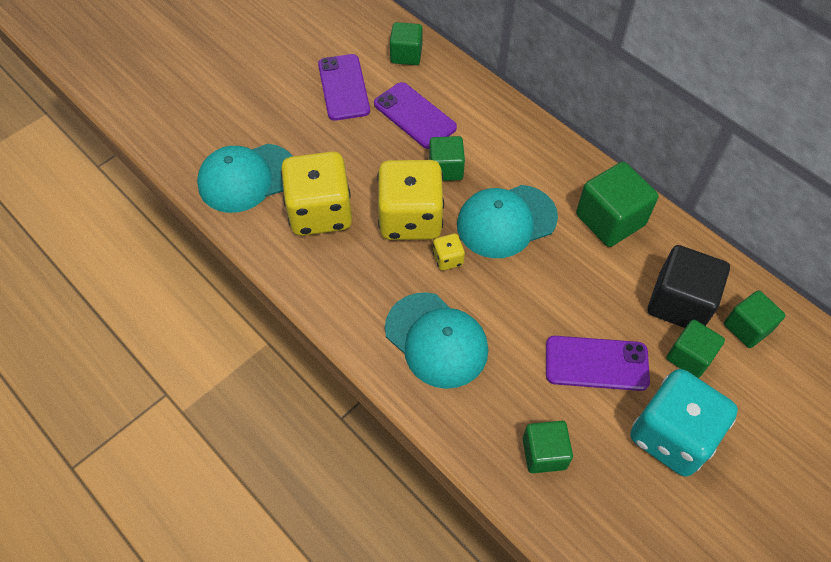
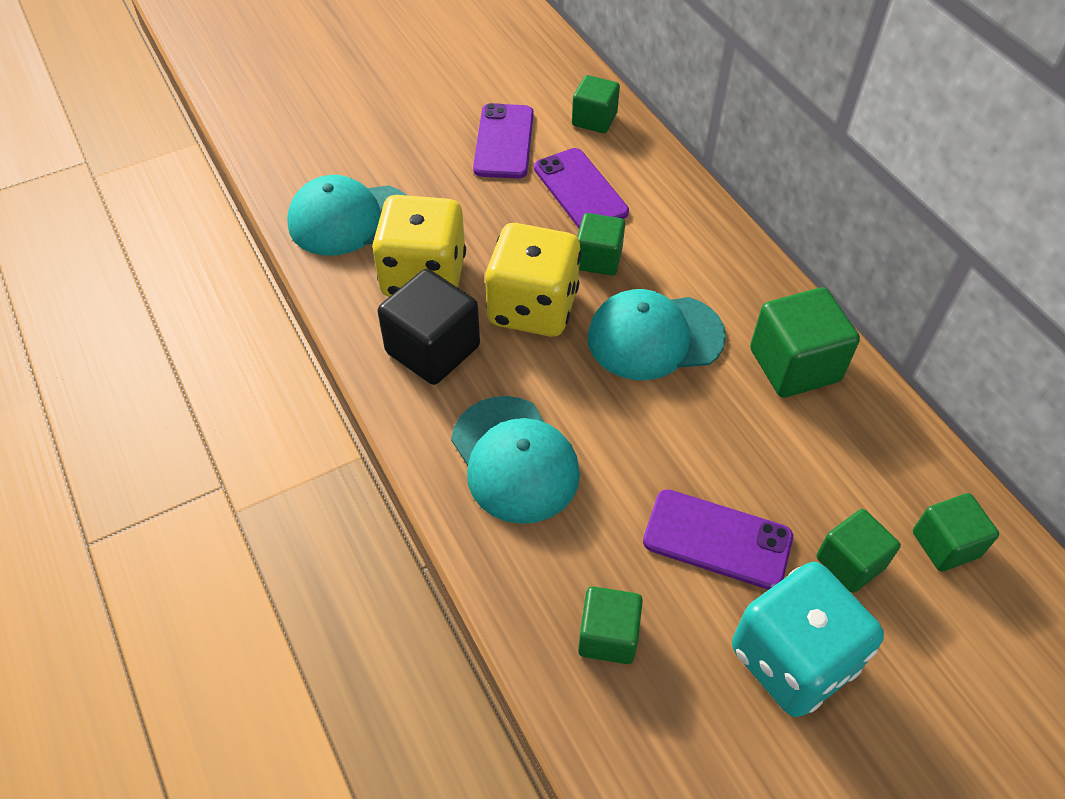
camera: 15 degrees right, 5 degrees down
(448, 259) = (563, 365): yellow dice -> none
(679, 302) = (858, 489): black cube -> black cube (433, 349)

